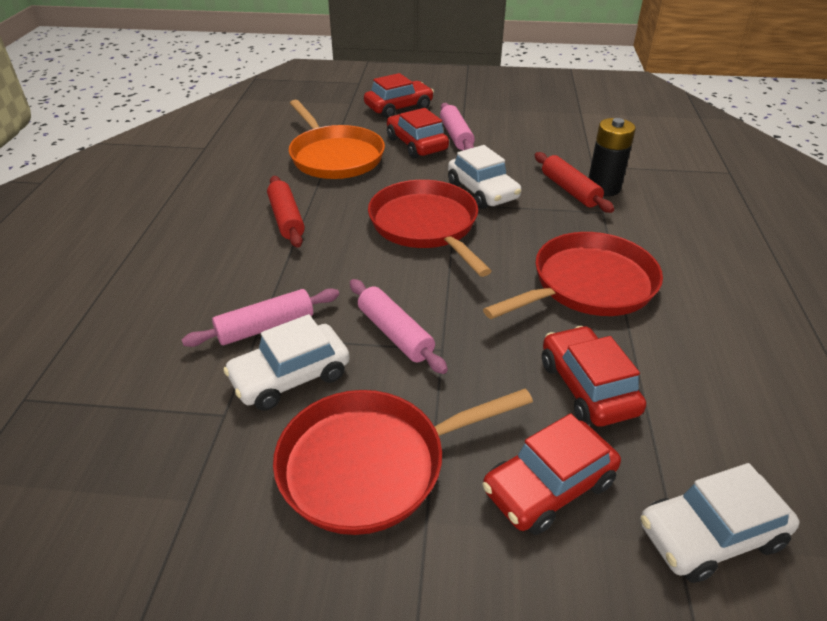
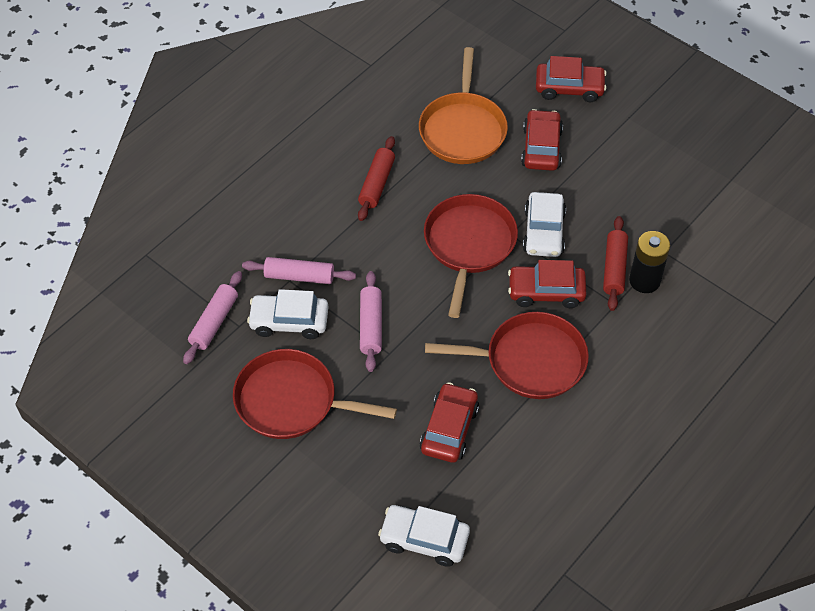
camera: 35 degrees right, 15 degrees up
(456, 136) = (584, 154): pink rolling pin -> pink rolling pin (214, 322)
(548, 486) = (369, 468): red car -> red car (546, 291)

